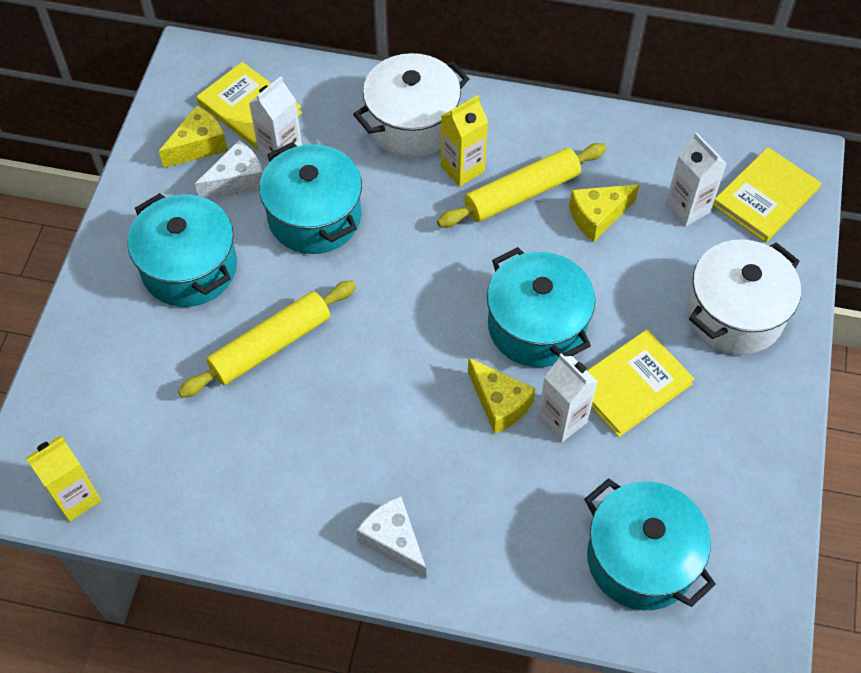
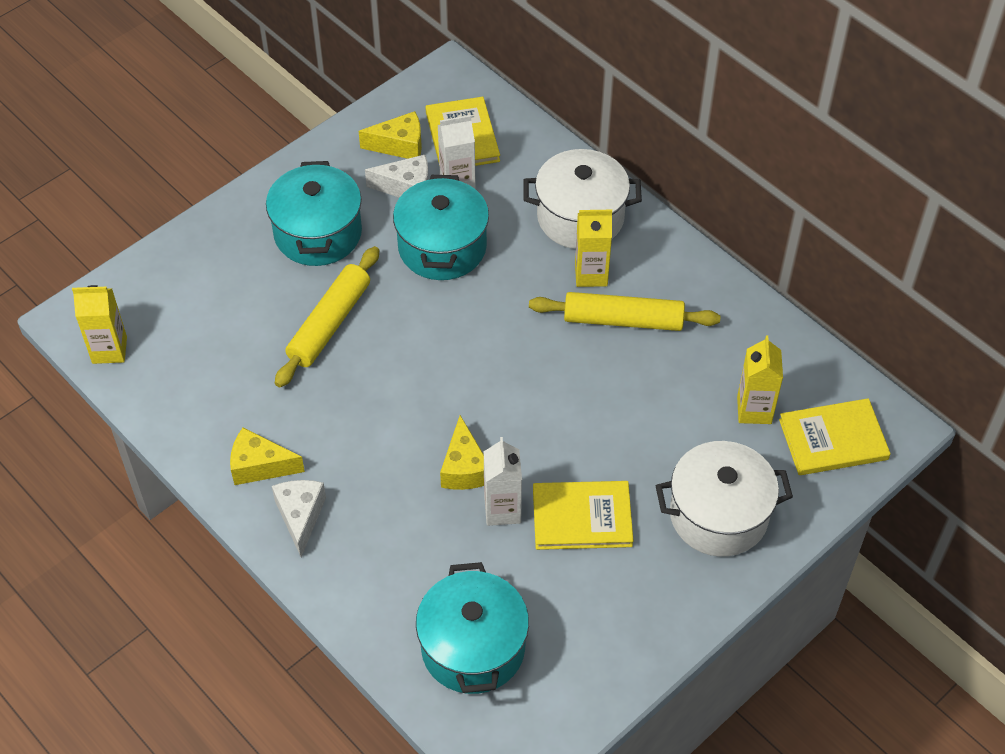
camera: 35 degrees right, 5 degrees down
(270, 345) = (329, 324): yellow rolling pin -> yellow rolling pin turned 60 degrees counterclockwise
(536, 326) = (544, 428): turquoise pot -> none
(597, 216) = (670, 373): yellow cheese -> yellow cheese (260, 466)
(687, 208) = (754, 410): white carton -> yellow carton

